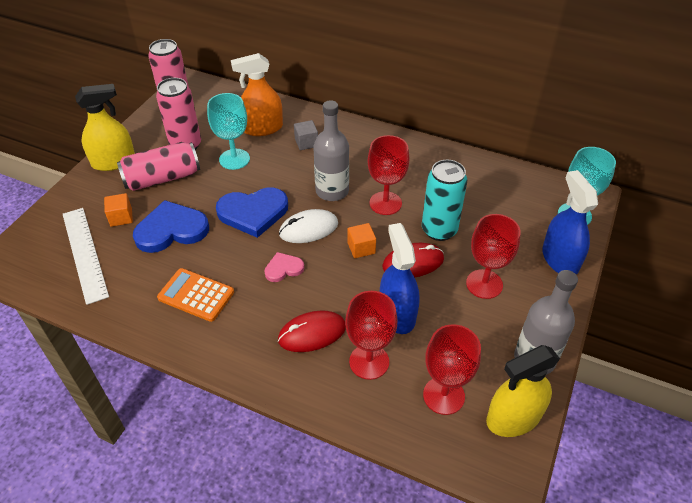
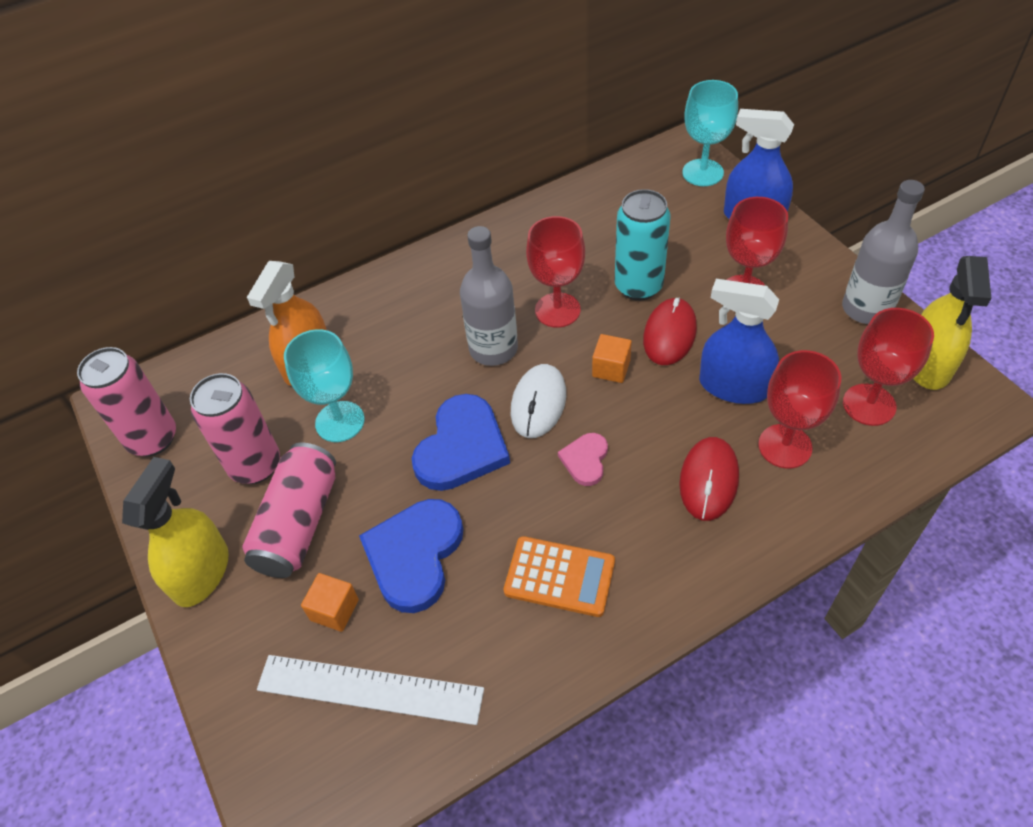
camera: 50 degrees left, 5 degrees up
(196, 295) = (559, 577): orange calculator -> orange calculator turned 135 degrees counterclockwise
(306, 143) = (382, 331): grey cube -> none

